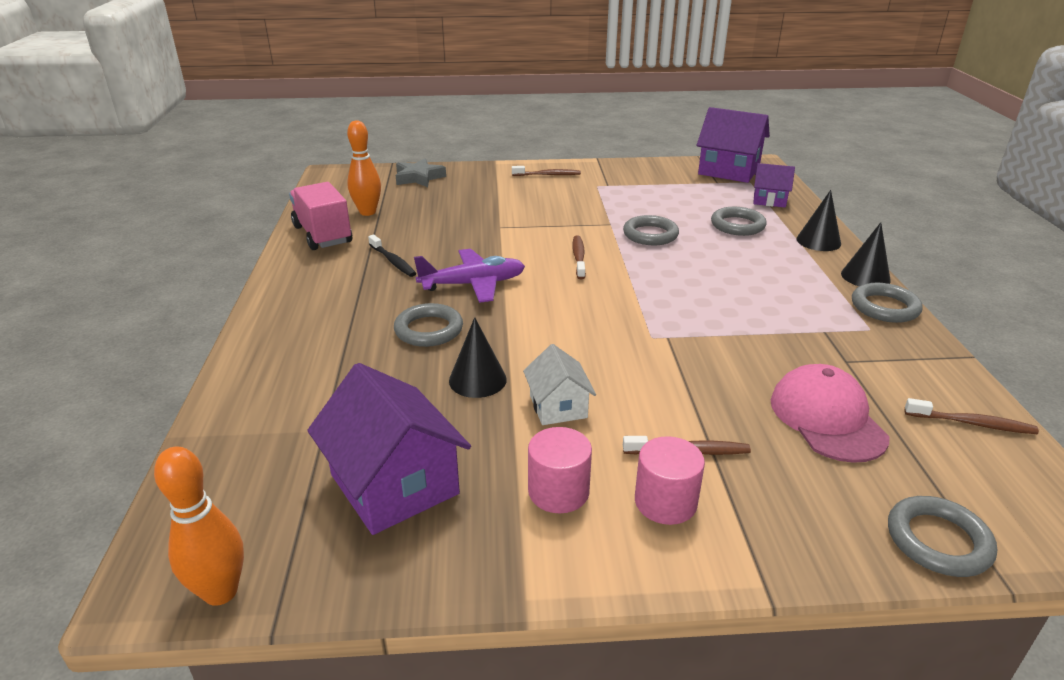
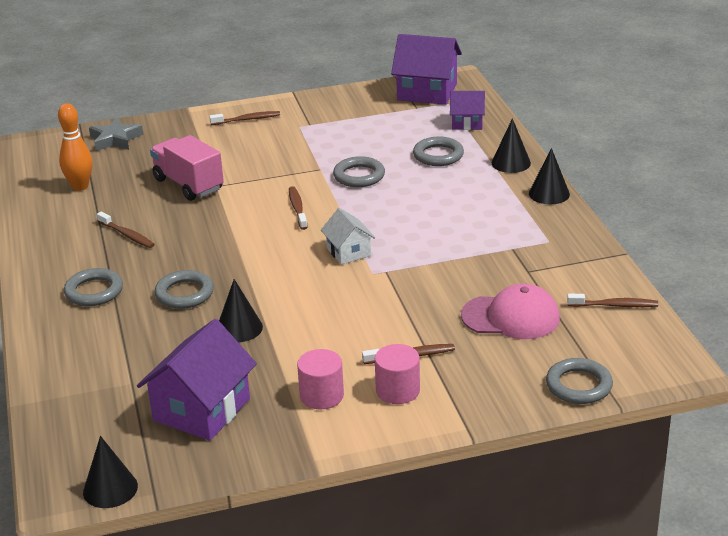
camera: 10 degrees left, 0 degrees up
(221, 592) = (110, 489): orange bowling pin -> black cone
(322, 235) = (47, 217): pink truck -> pink truck (188, 184)
(393, 261) = (127, 235): black toothbrush -> brown toothbrush
(394, 484) = (202, 410): purple house -> purple house turned 75 degrees clockwise
(473, 284) = (209, 247): purple plane -> none
(558, 406) = (308, 339): white house -> white house (348, 252)
(827, 418) = (511, 317): pink cap -> pink cap turned 120 degrees clockwise
(884, 307) = (562, 220): grey ring -> grey ring (94, 291)

